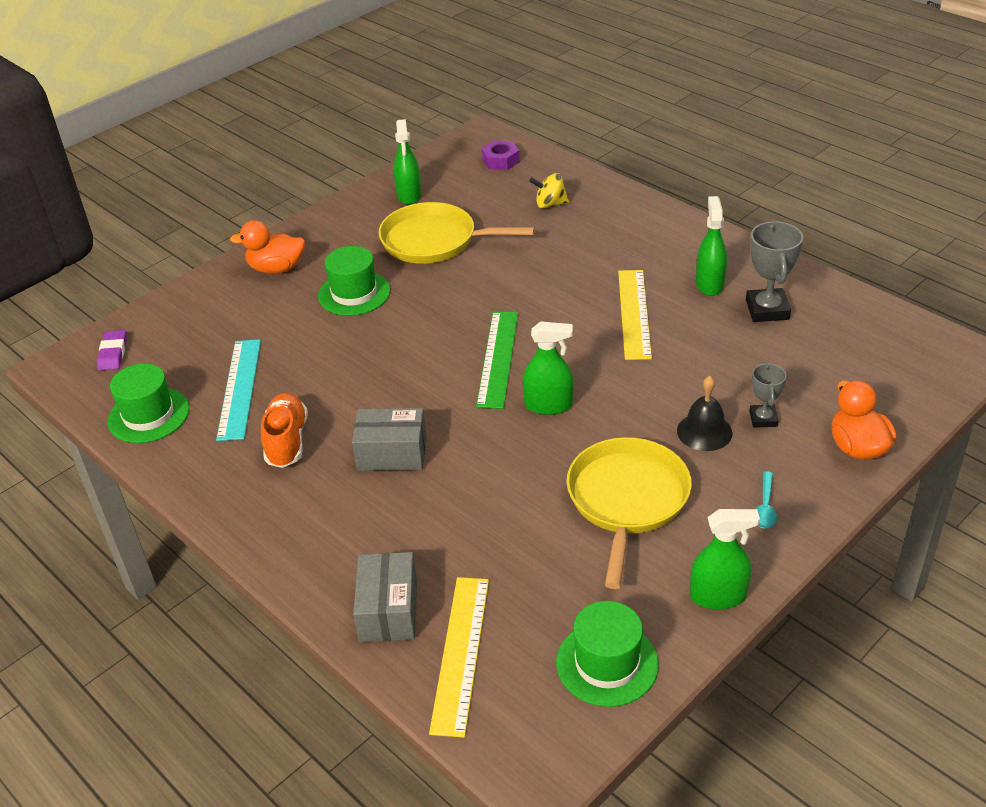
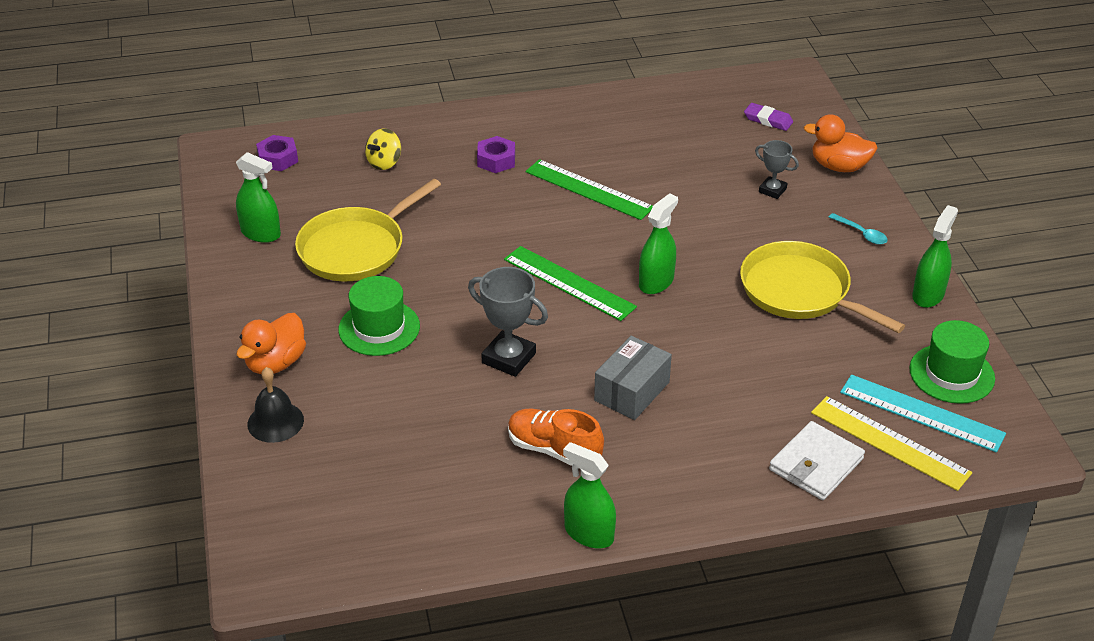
camera: 60 degrees left, 0 degrees up
(113, 353) = (284, 529): purple eraser -> purple eraser (768, 120)
(148, 415) = (419, 532): green hat -> none
(239, 388) = (444, 454): turquoise ruler -> turquoise ruler (921, 413)
(388, 610) = (816, 464): grey box -> white wallet
(616, 251) = (496, 160): none -> purple nut
(634, 313) = (588, 189): yellow ruler -> green ruler
(704, 431) = (760, 222): black bell -> black bell (275, 422)
(709, 284) = (593, 138): green spray bottle -> green spray bottle (589, 533)
(767, 310) = (654, 128): grey trophy -> grey trophy (509, 358)

